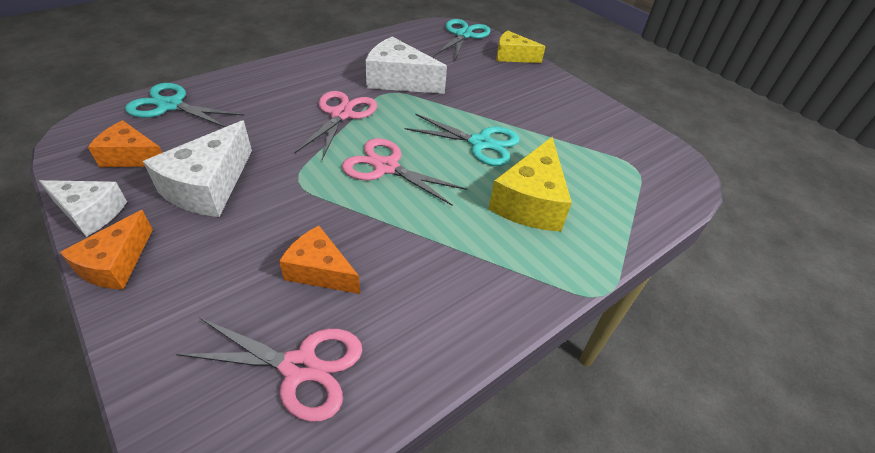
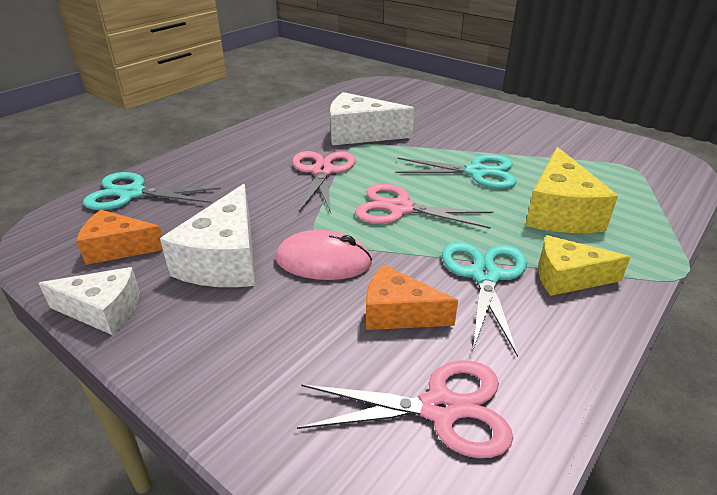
camera: 10 degrees left, 10 degrees down
(116, 264) = (166, 354): orange cheese -> none
(288, 206) = (323, 261): none -> pink mouse
(463, 35) = (395, 88): turquoise scissors -> turquoise scissors (485, 276)
(512, 56) = (454, 98): yellow cheese -> yellow cheese (567, 278)

